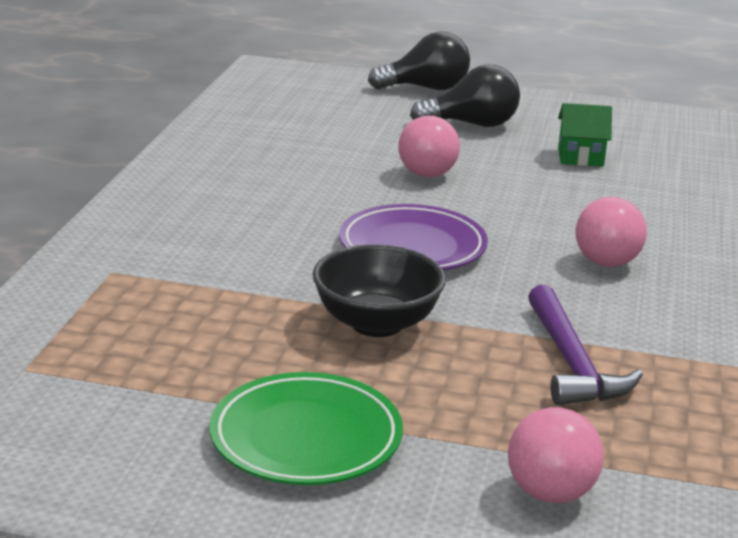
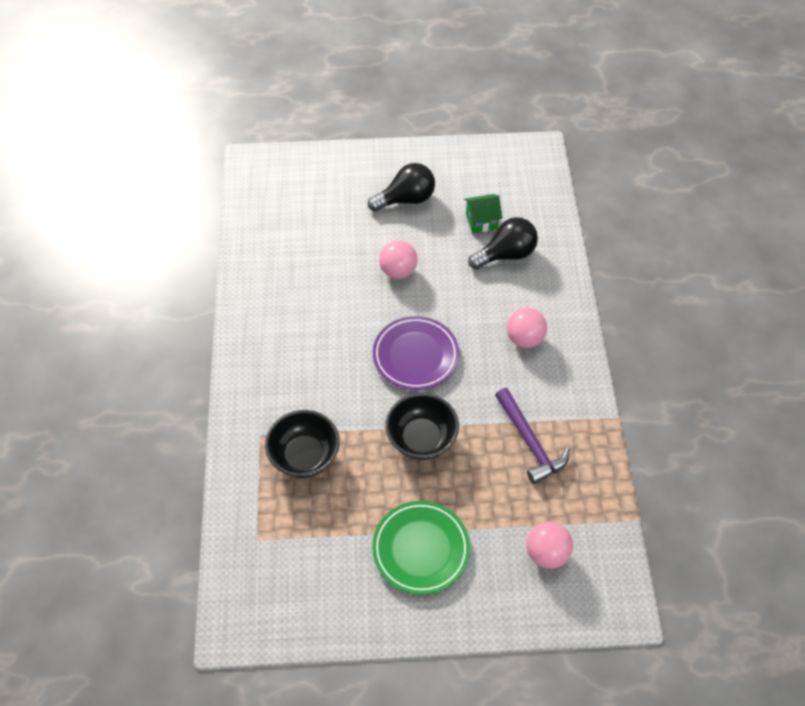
camera: 15 degrees left, 30 degrees up
(168, 303) = (305, 456): none -> black bowl
(426, 88) = (363, 159): black light bulb -> black light bulb (506, 254)

